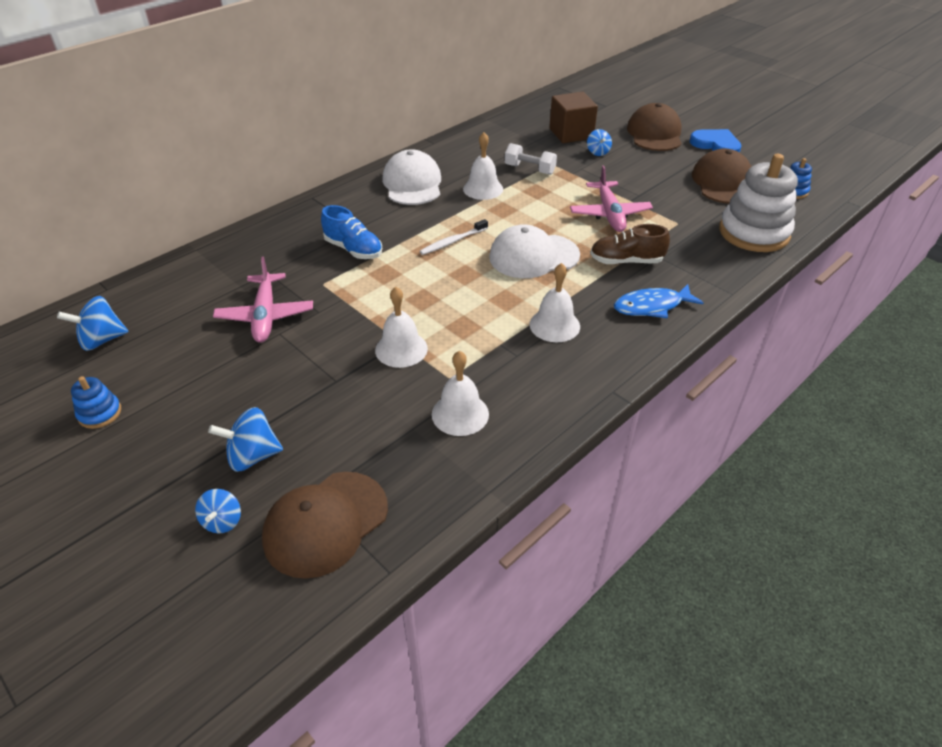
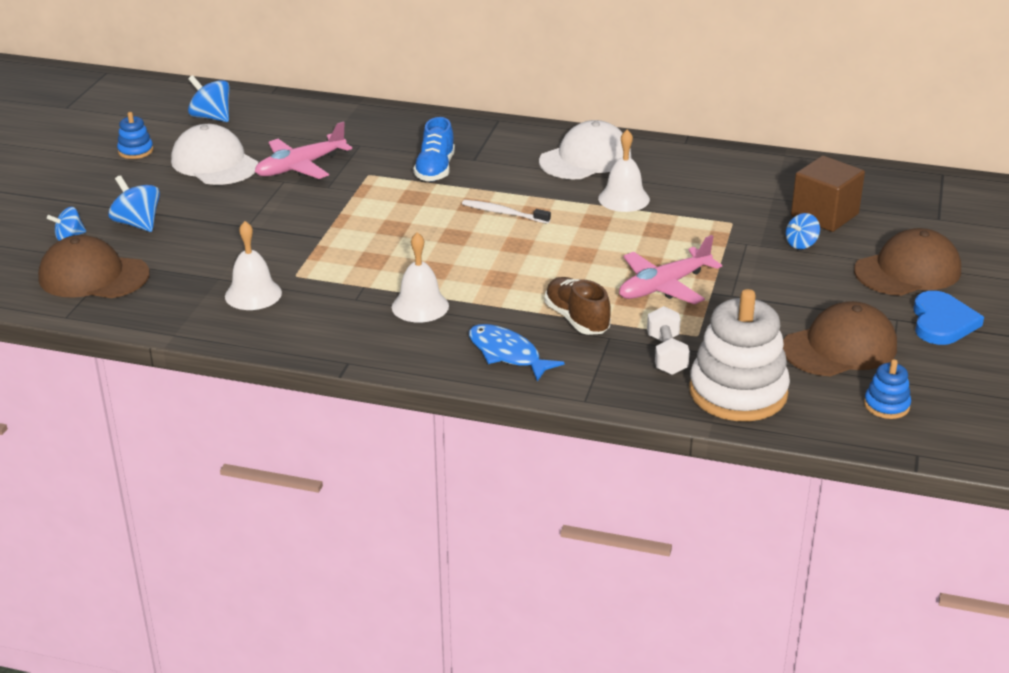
camera: 60 degrees right, 10 degrees down
(401, 349) = (312, 241): white bell -> none
(529, 169) = (701, 213): white dumbbell -> white dumbbell (666, 355)
(533, 256) = (526, 263): white cap -> white cap (214, 163)

